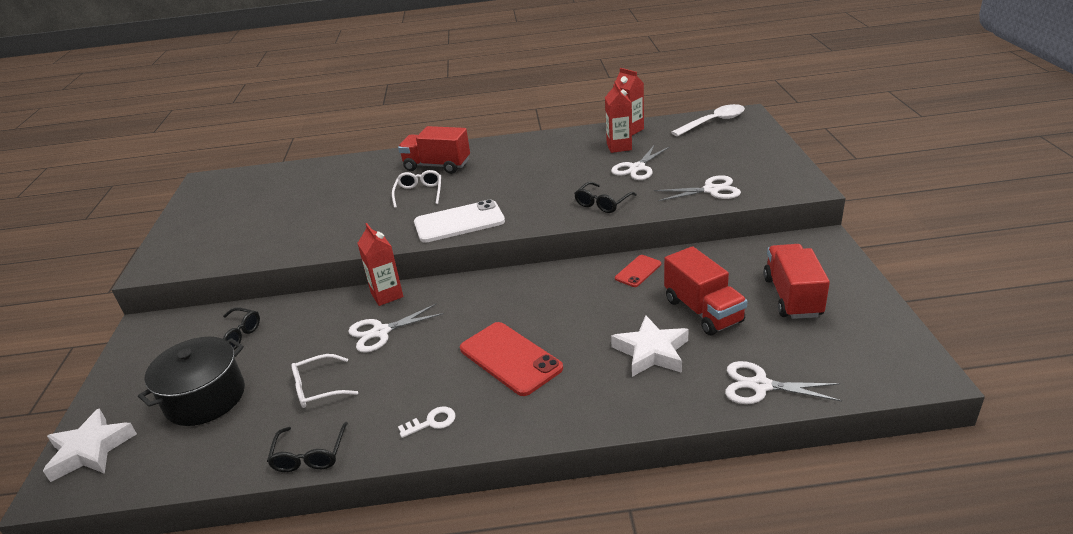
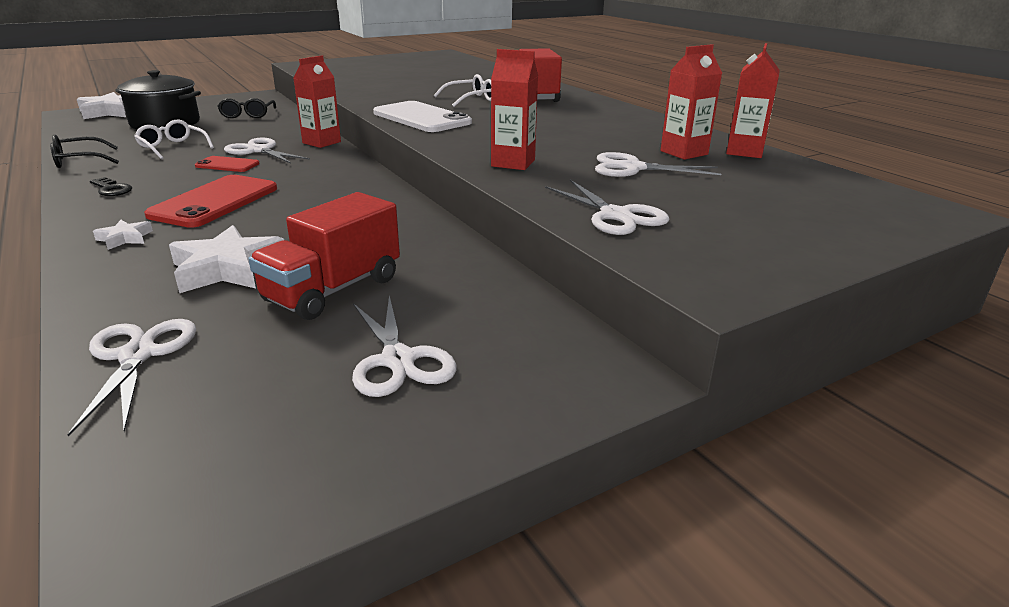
camera: 60 degrees right, 5 degrees down
(431, 422) = (111, 189): white key -> black key
(567, 404) = (125, 238): none -> white star
(602, 203) = (513, 163): black glasses -> red carton
(638, 271) = (419, 236): red phone -> red phone (227, 165)
(713, 122) = (863, 194): white spoon -> none
(792, 297) = (398, 360): red truck -> white scissors

